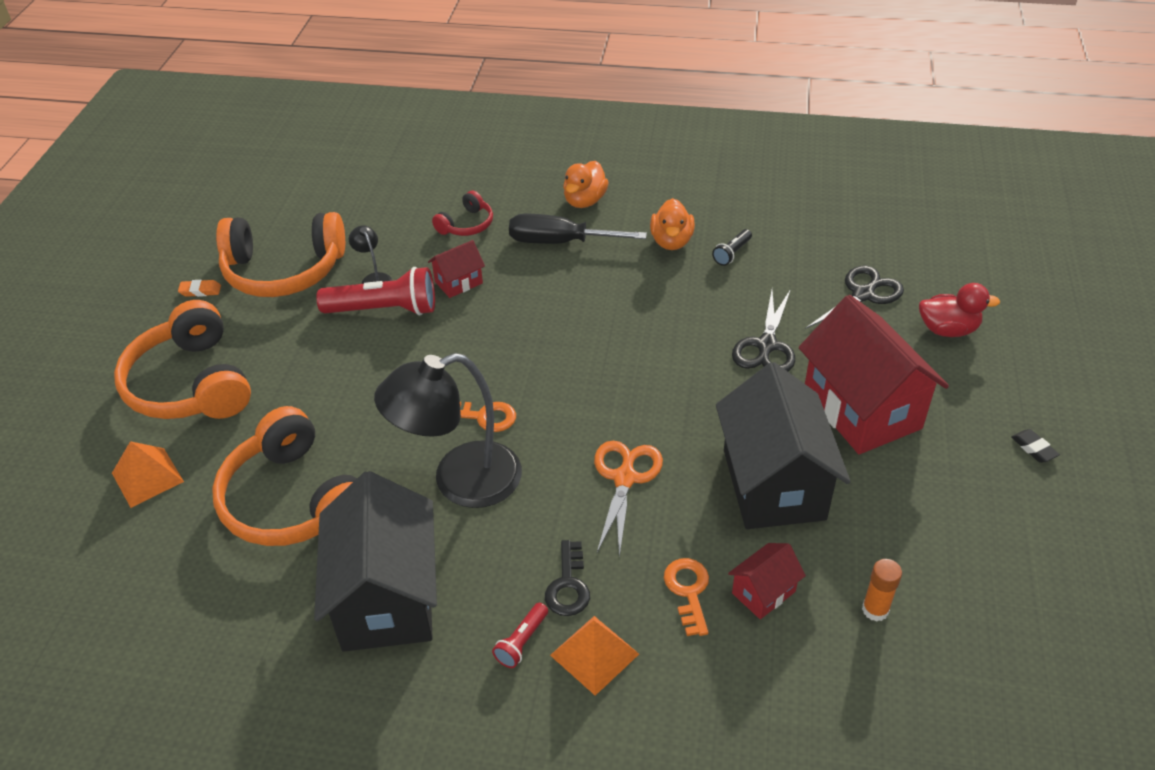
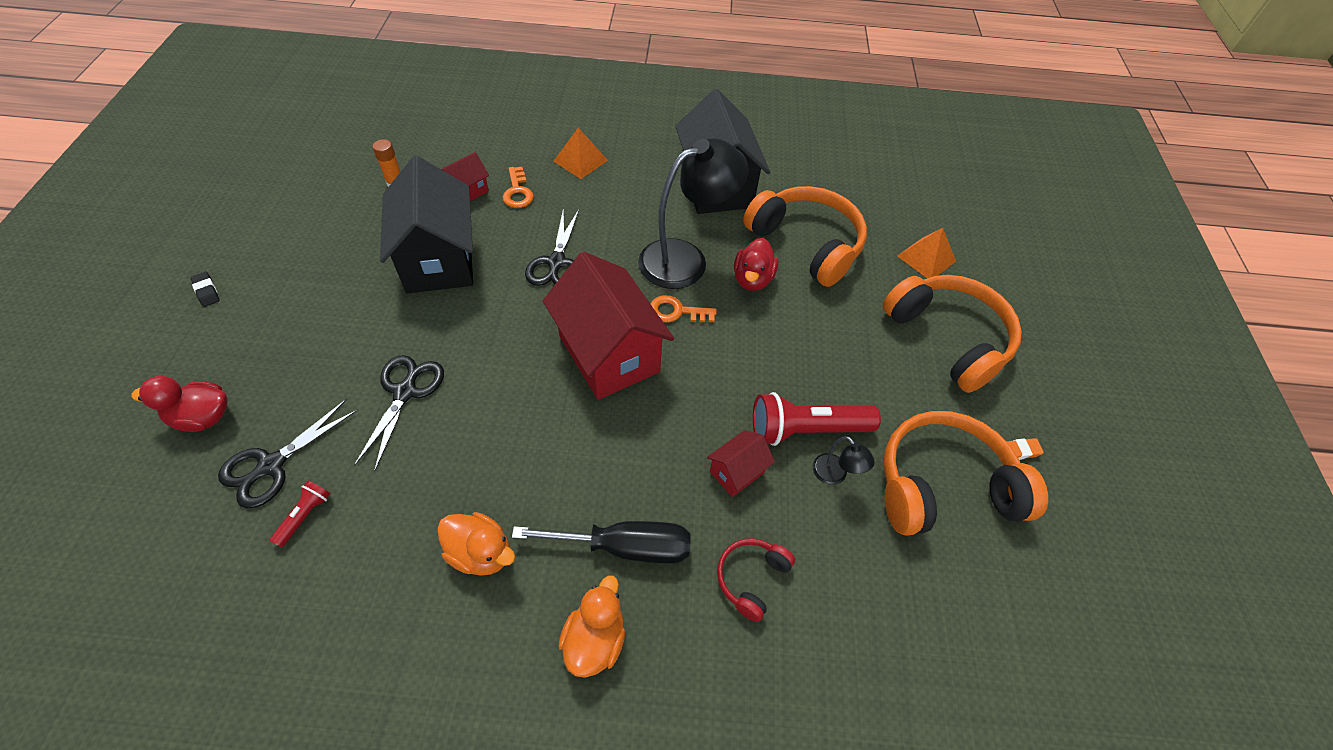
camera: 170 degrees right, 10 degrees up
(383, 453) = (752, 279): none -> red duck
(522, 642) = (625, 166): red flashlight -> red flashlight (305, 515)
(568, 585) = (598, 194): black key -> none
(625, 478) = (556, 262): orange scissors -> black scissors
(671, 241) = (481, 553): orange duck -> orange duck turned 120 degrees clockwise
(732, 253) = (407, 532): black flashlight -> none
(862, 409) = (338, 324): red house -> red house (608, 354)

